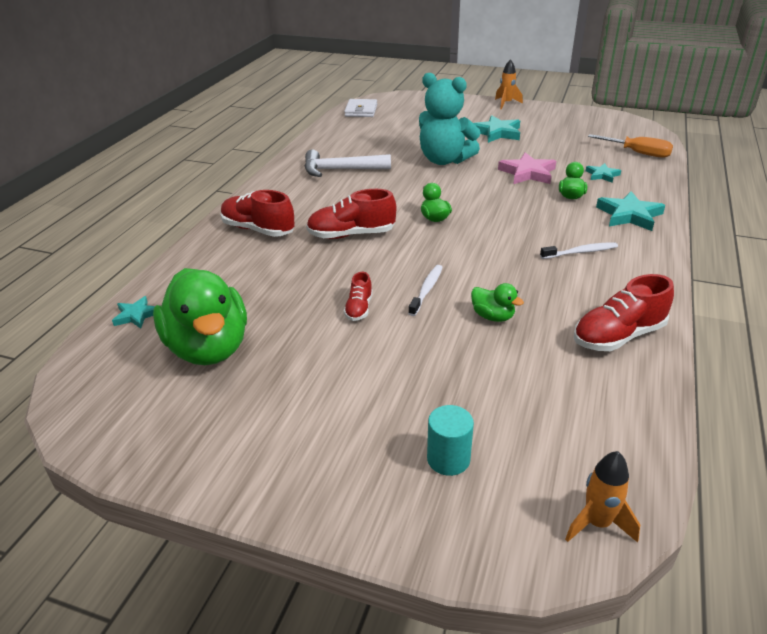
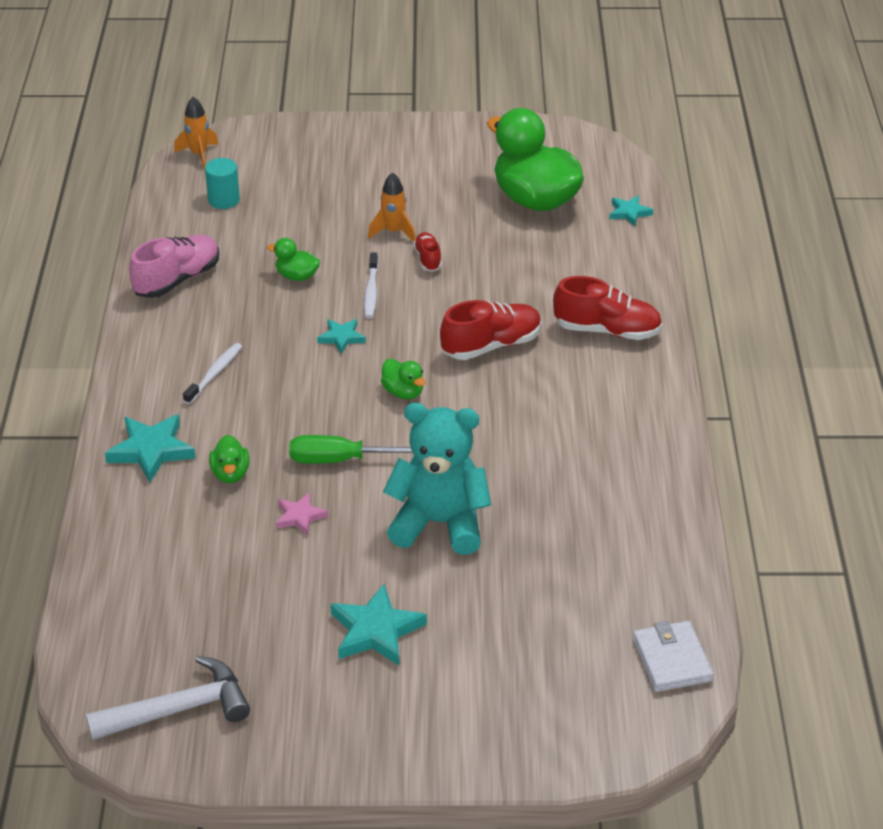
camera: 160 degrees right, 5 degrees up
(340, 170) = (586, 463): white hammer -> white hammer (179, 709)
(448, 459) = (302, 167): turquoise cylinder -> turquoise cylinder (224, 200)
(494, 192) = (339, 460): none -> green screwdriver
(506, 104) = (386, 762): orange rocket -> orange rocket (393, 232)
(528, 173) = (299, 516): pink star -> pink star, size x0.58
(580, 252) = (214, 373): white toothbrush -> white toothbrush turned 150 degrees clockwise
(602, 175) = (184, 535): turquoise star -> turquoise star (341, 337)
(618, 336) = (177, 280): red shoe -> pink shoe
(637, 153) = (122, 614): orange screwdriver -> none

